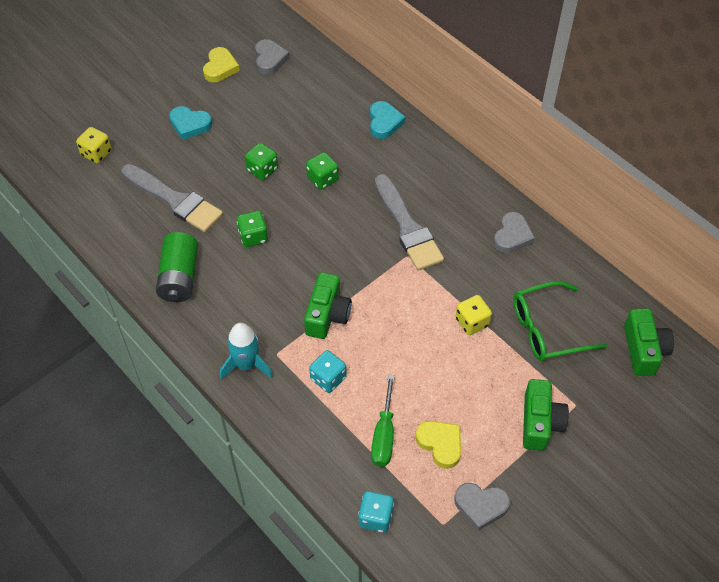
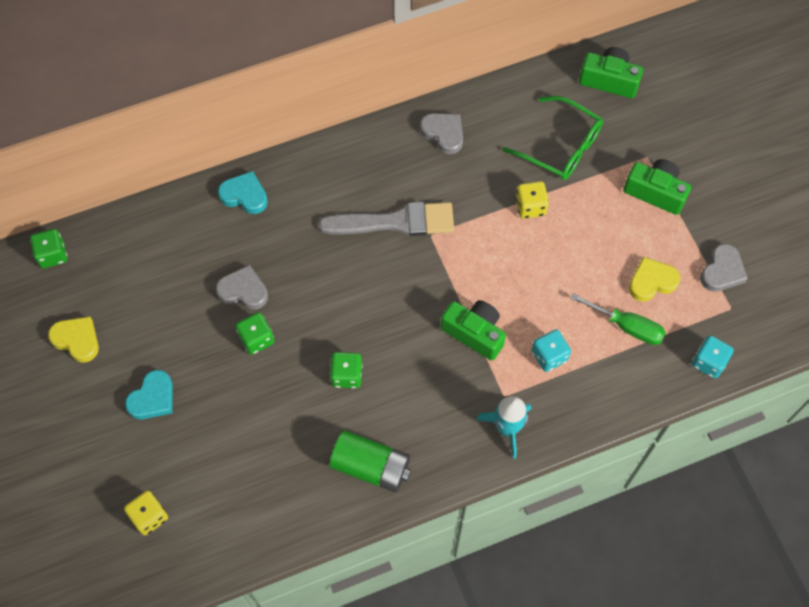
camera: 70 degrees left, 10 degrees up
(174, 200) = (260, 444): grey brush -> none
(270, 59) = (91, 281): grey heart -> grey heart (243, 290)
(322, 179) = (297, 282): green dice -> green dice (52, 255)
(547, 329) = (561, 146): green glasses -> green glasses turned 60 degrees counterclockwise

